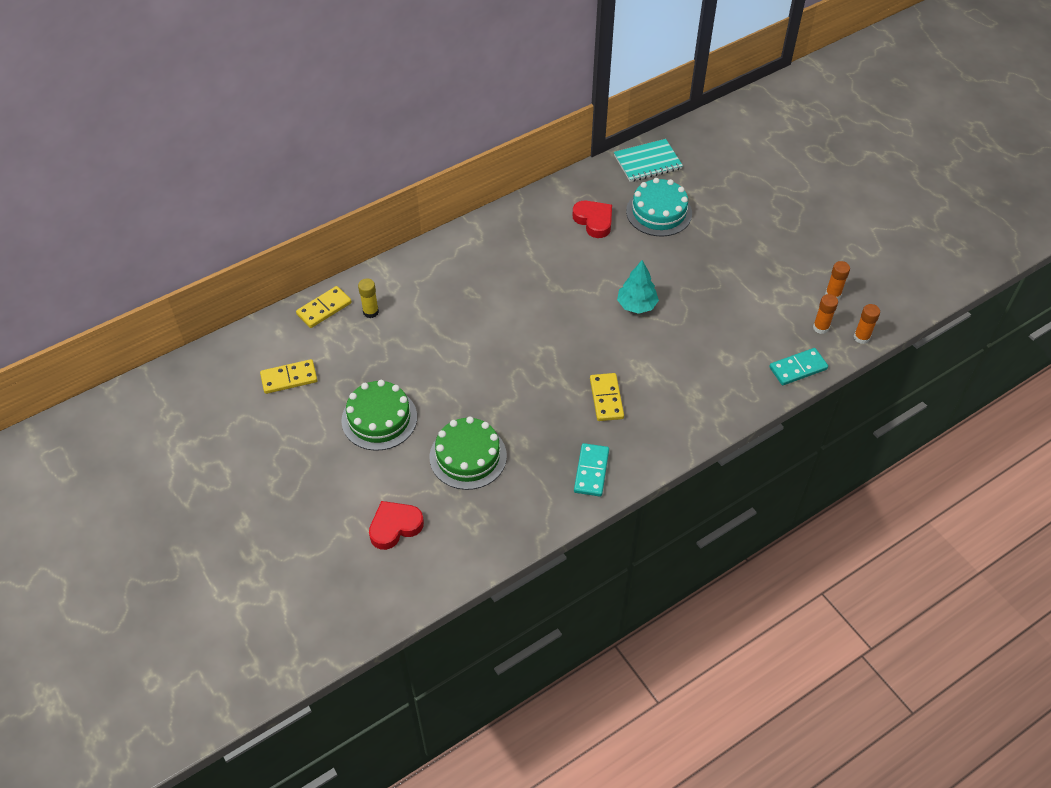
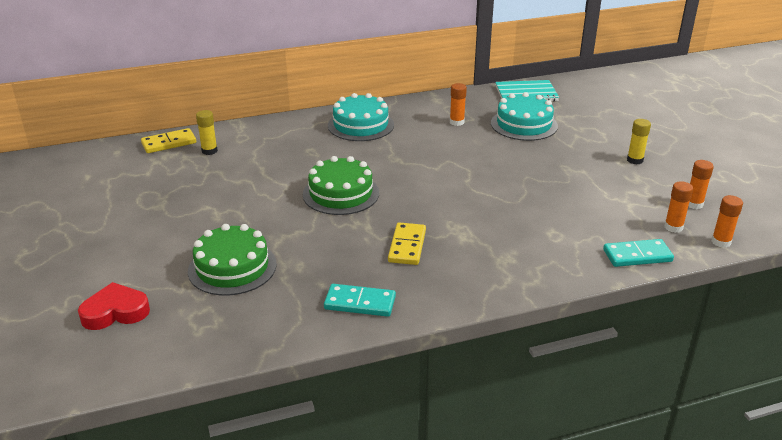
camera: 15 degrees right, 20 degrees down
(289, 378) = (101, 183): yellow domino -> none
(379, 418) = (163, 224): green cake -> green cake (341, 193)
(502, 244) = (360, 125): none -> turquoise cake
(591, 471) = (360, 303): turquoise domino -> turquoise domino turned 75 degrees clockwise
(594, 221) = (457, 122): red heart -> orange glue stick
(636, 305) = (473, 182): turquoise tree -> none
(772, 245) = (635, 160): none -> yellow glue stick

